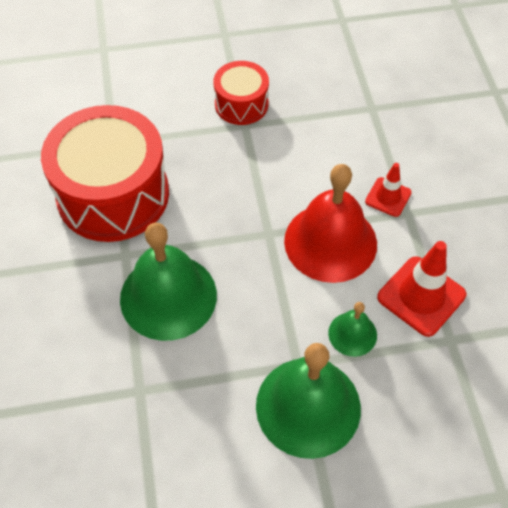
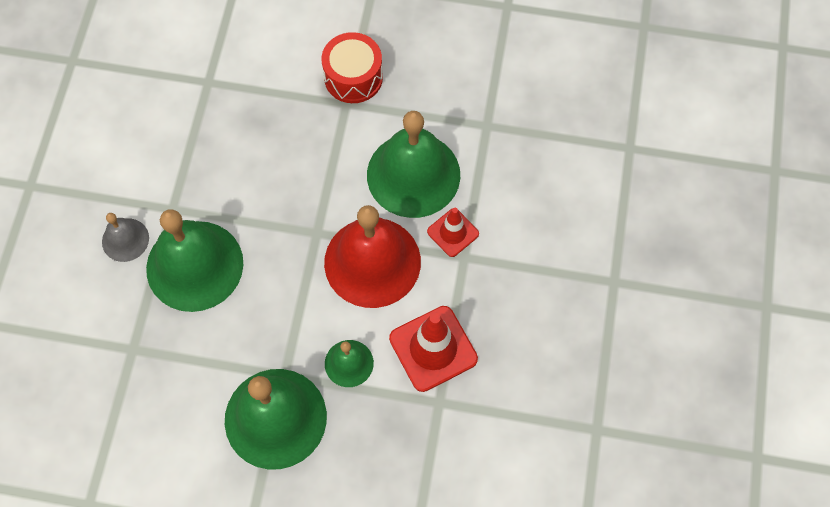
camera: 20 degrees right, 10 degrees up
(91, 295) = (125, 239): none -> grey bell
(113, 194) = (185, 140): red drum -> none
(330, 162) = (413, 174): none -> green bell

